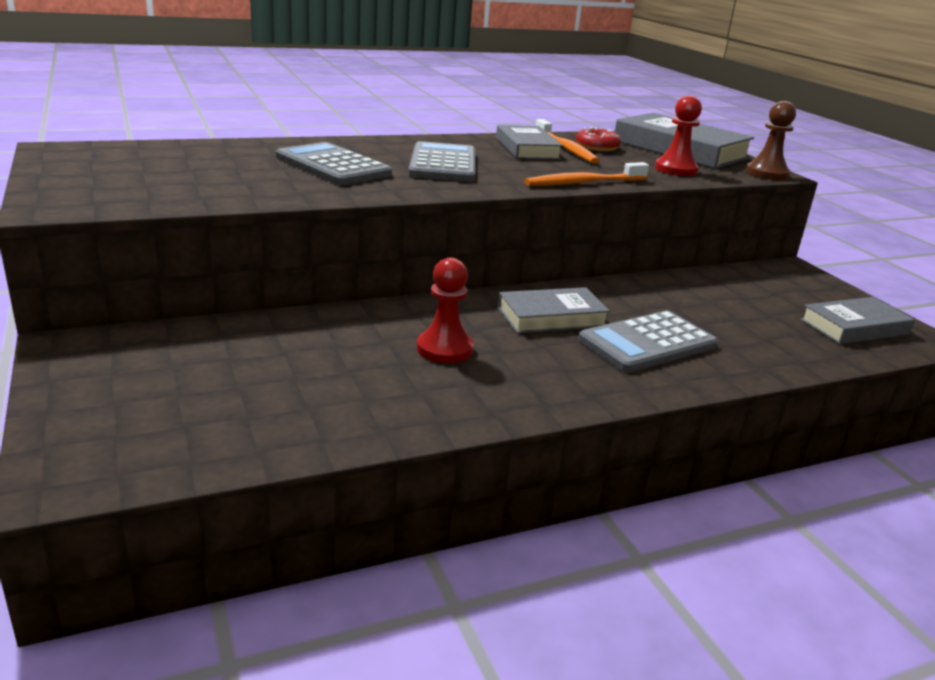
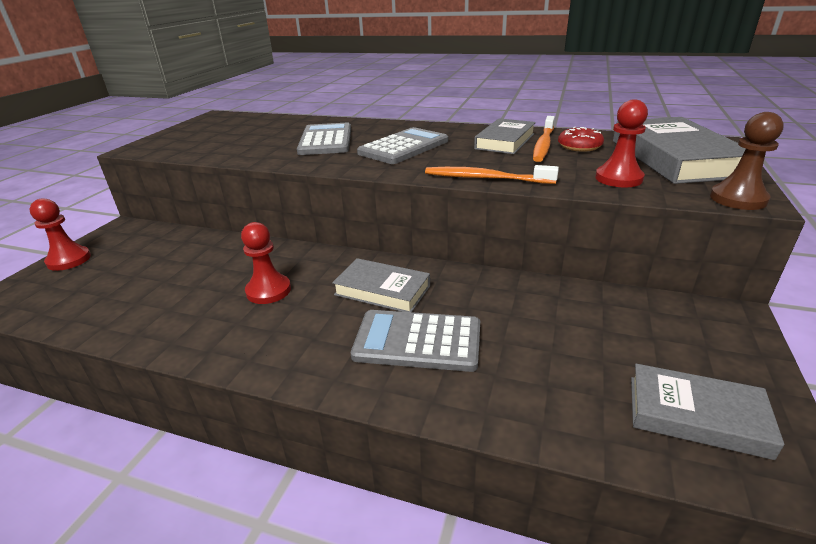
camera: 45 degrees right, 5 degrees up
(75, 402) = (69, 260): none -> red pawn

